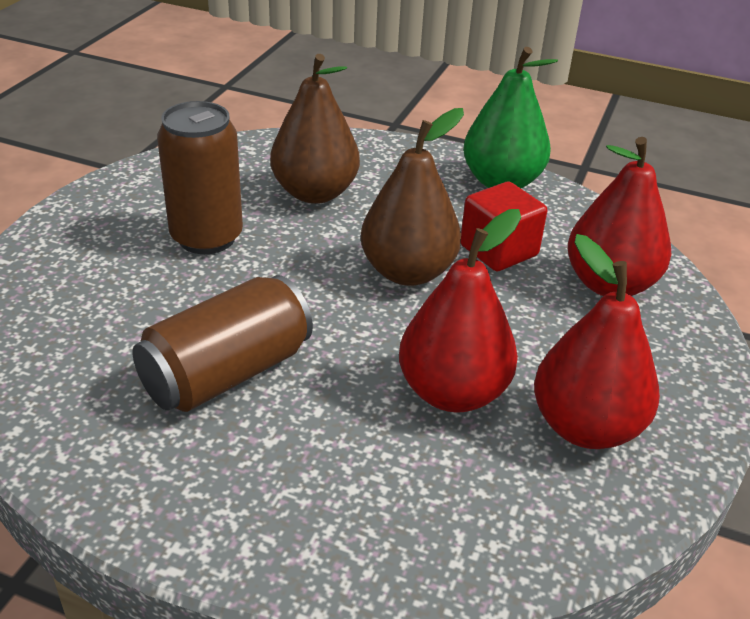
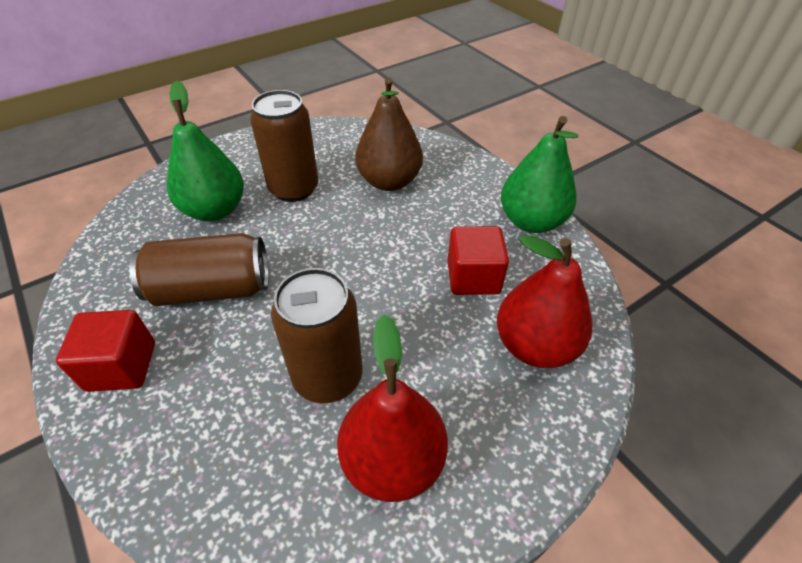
camera: 35 degrees right, 10 degrees up
(128, 295) = (214, 210): none -> green pear
(207, 491) = (122, 366): none -> red cube
(407, 272) = (391, 266): brown pear -> none
(452, 392) = (328, 377): red pear -> brown can

